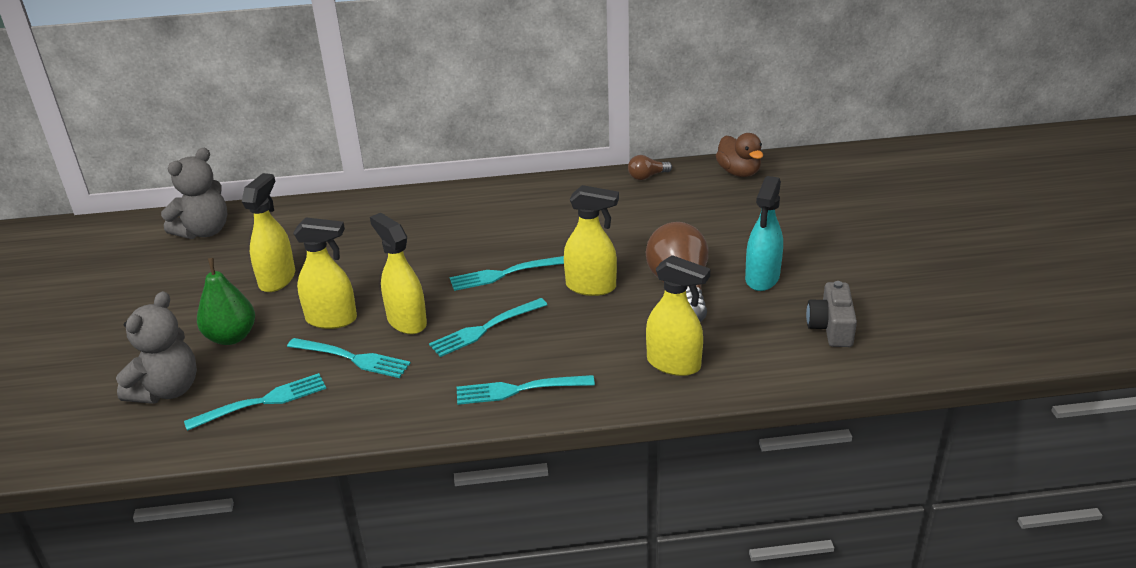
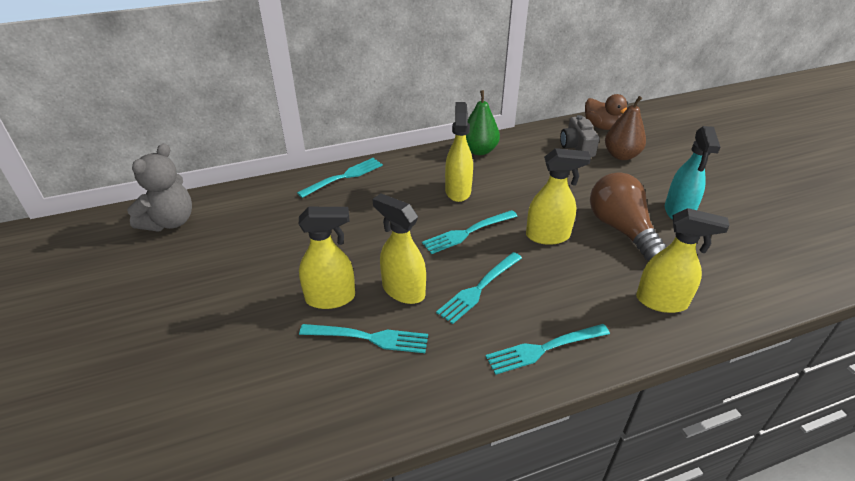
camera: 15 degrees left, 5 degrees up
(167, 390) = (188, 405): grey teddy bear -> none
(231, 337) = (236, 331): green pear -> green pear (479, 150)
(262, 402) = (297, 403): turquoise fork -> turquoise fork (344, 177)
(277, 279) = (260, 262): yellow spray bottle -> yellow spray bottle (458, 191)
(647, 176) = (535, 136): brown light bulb -> none
(739, 209) = (621, 155): none -> brown pear
(831, 327) = (761, 249): grey camera -> grey camera (577, 147)

